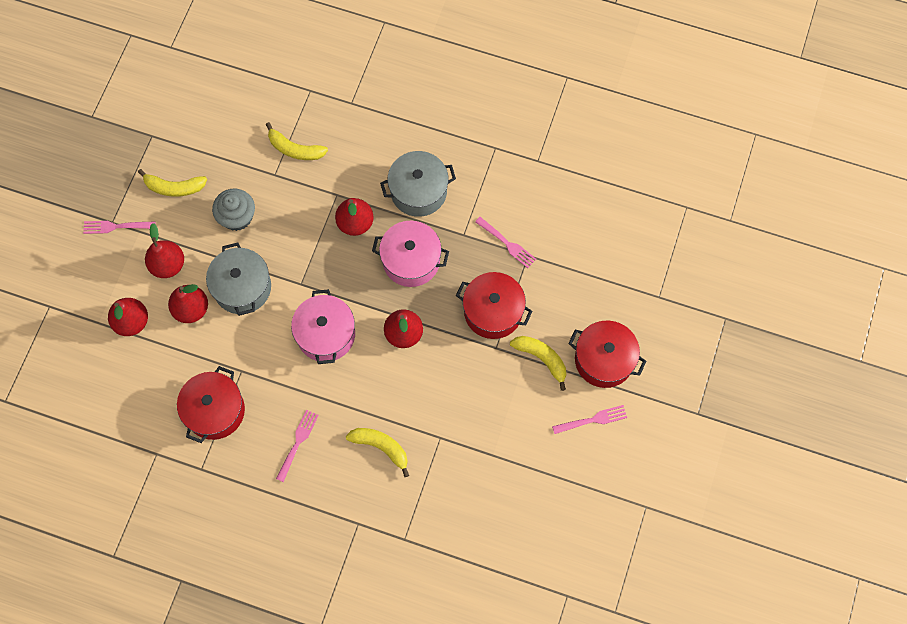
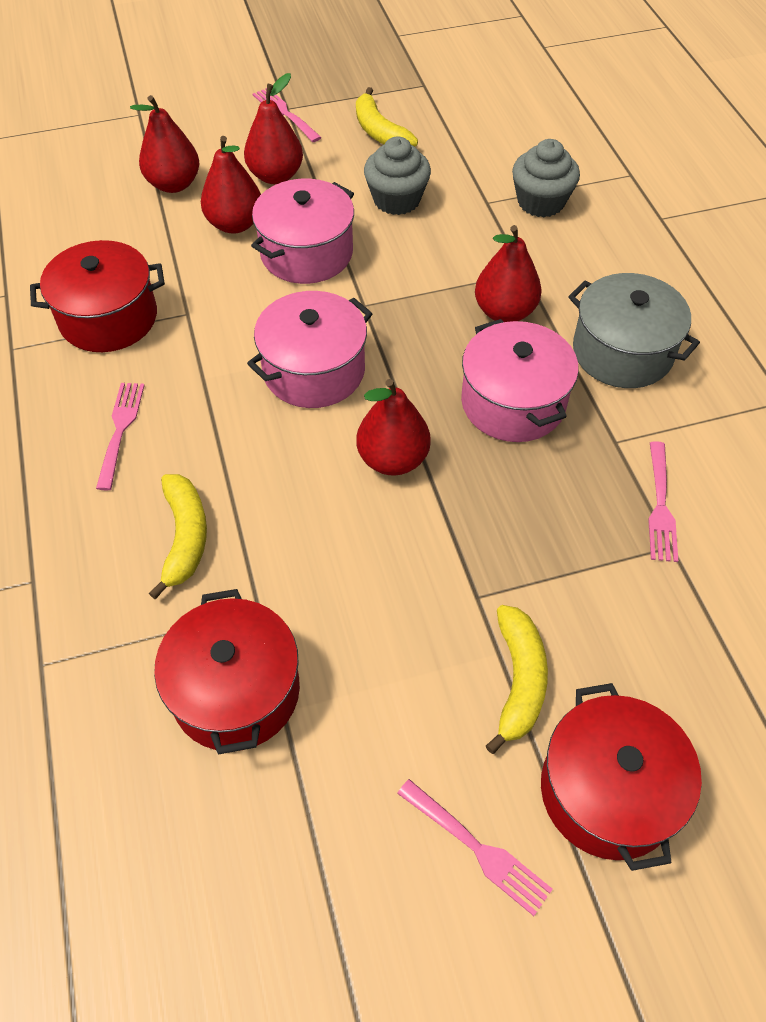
camera: 55 degrees right, 15 degrees down
(242, 287) = (306, 253): grey pot -> pink pot
(295, 149) = (541, 202): yellow banana -> grey cupcake
(297, 443) = (120, 431): pink fork -> pink fork turned 75 degrees counterclockwise
(493, 311) = (533, 555): red pot -> red pot (236, 691)

